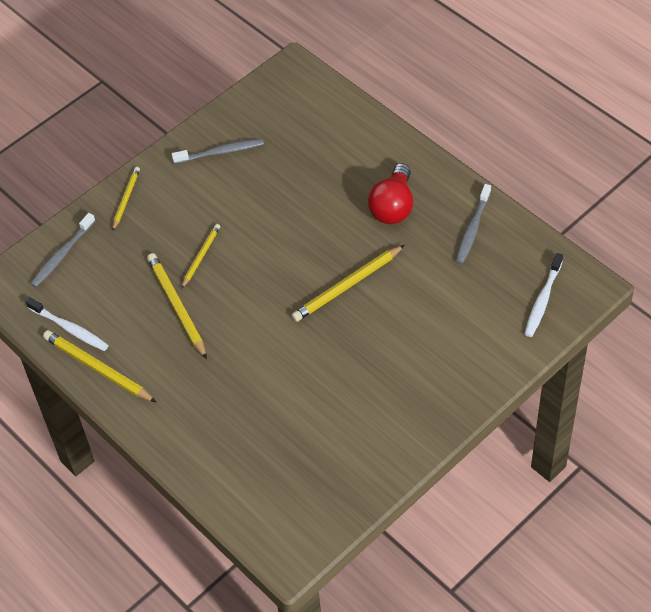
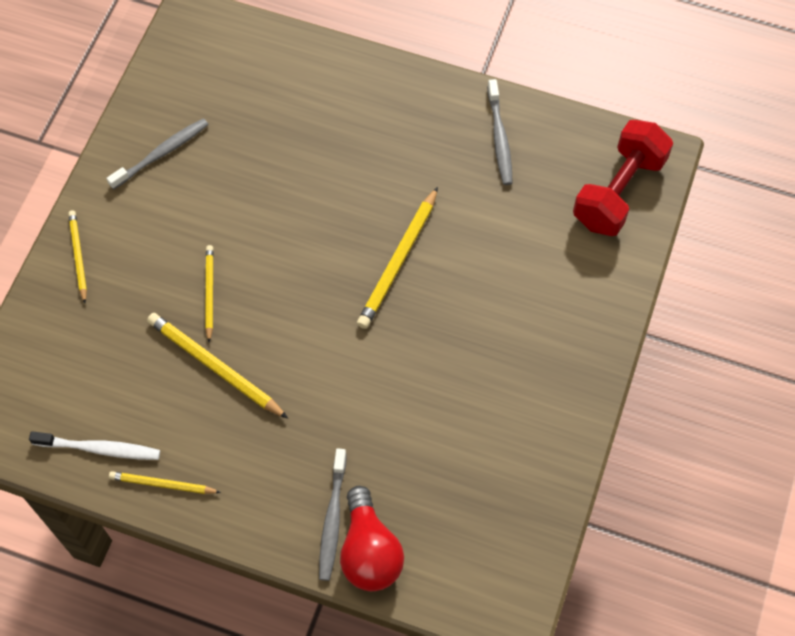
camera: 30 degrees left, 10 degrees up
(62, 254) = (38, 358): grey toothbrush -> grey toothbrush (332, 518)
(98, 368) = (163, 484): yellow pencil -> yellow pencil, size x0.61
(393, 206) = (398, 145): red light bulb -> red light bulb (369, 551)
(543, 299) = (618, 191): white toothbrush -> red dumbbell

